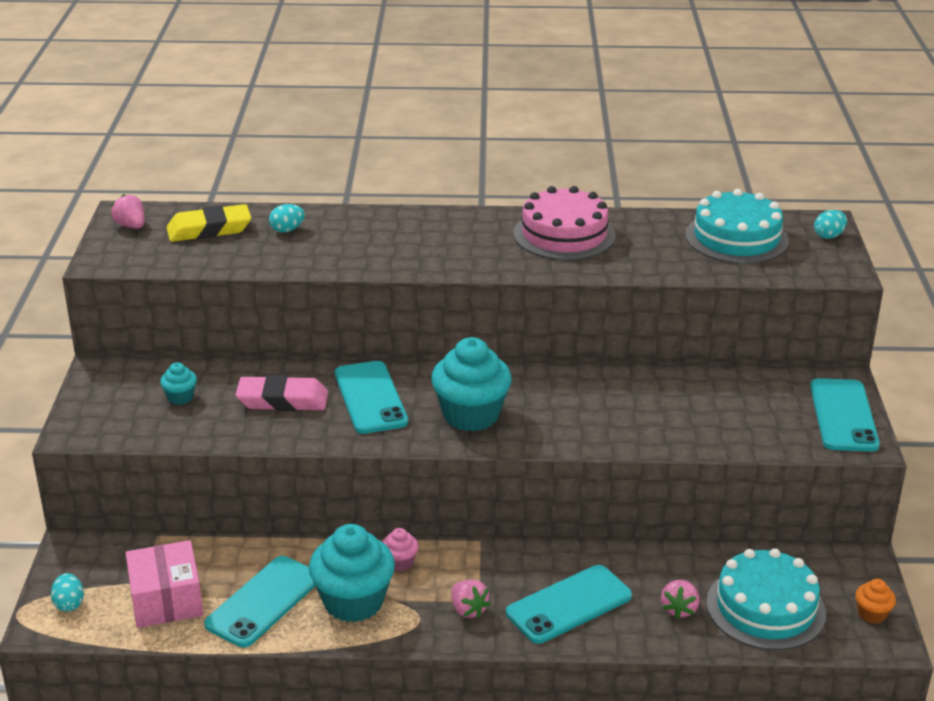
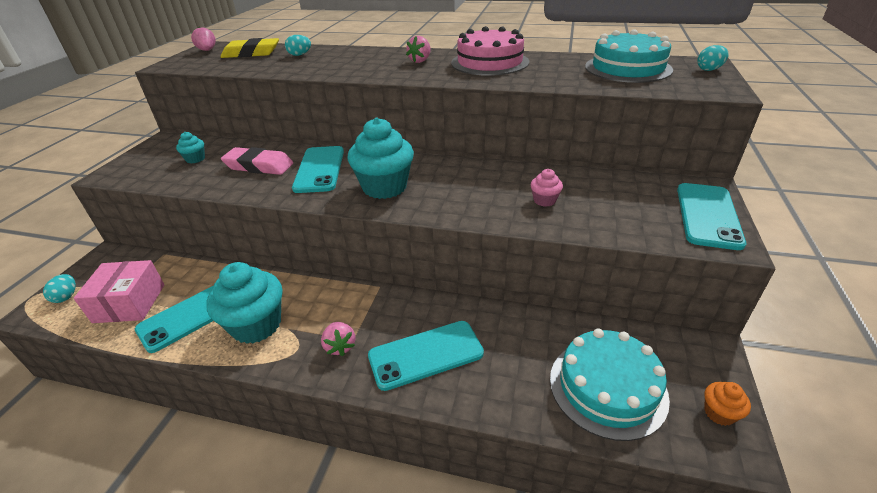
camera: 15 degrees right, 5 degrees up
(400, 562) = (310, 296): pink cupcake -> pink cupcake (544, 200)
(679, 609) = (523, 375): pink strawberry -> pink strawberry (420, 61)

